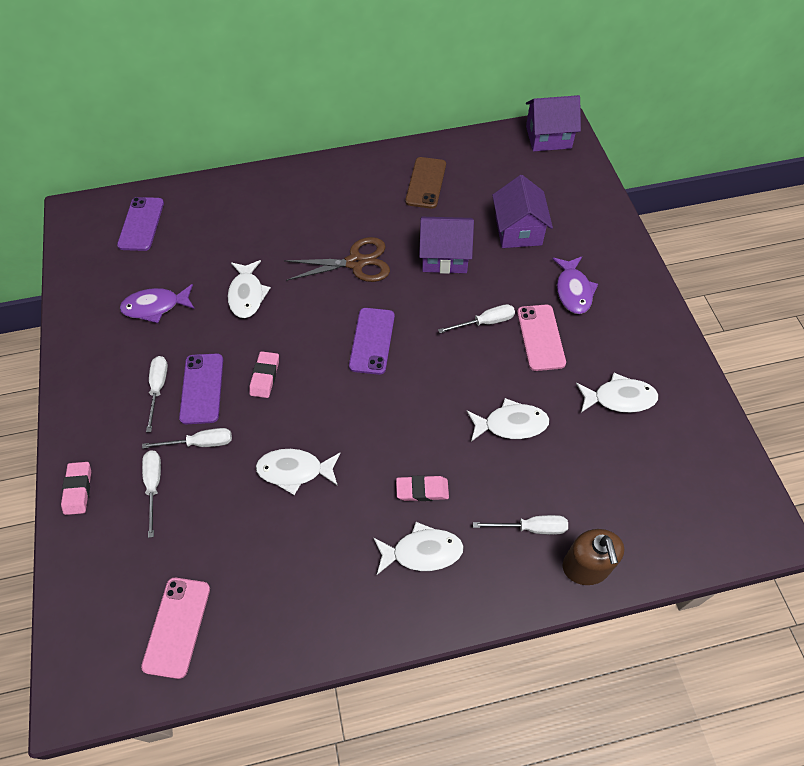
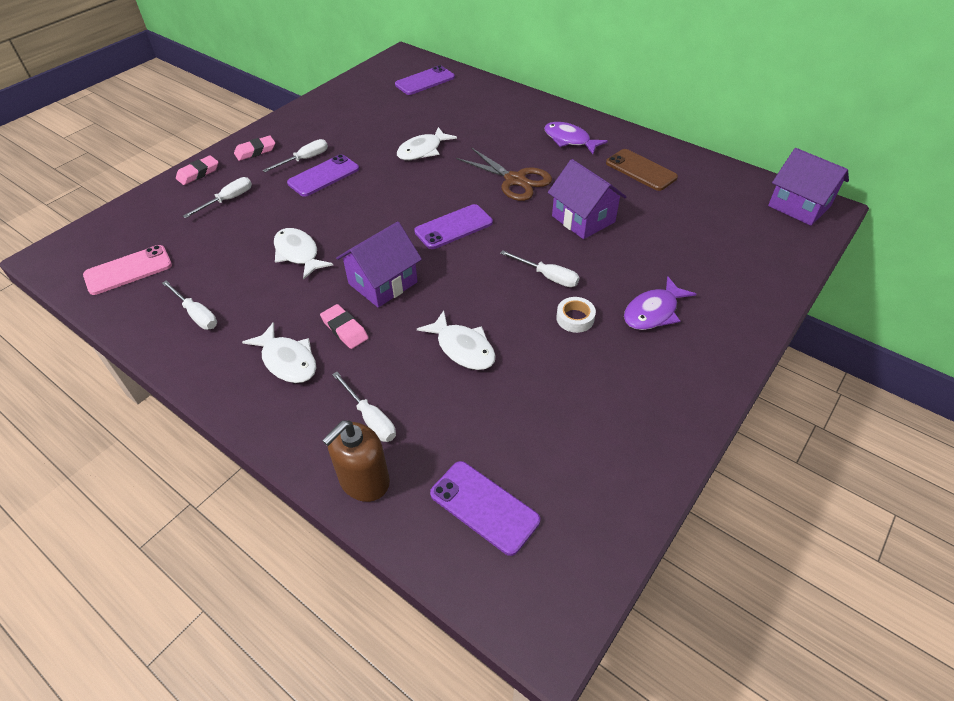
camera: 50 degrees right, 10 degrees down
(155, 307) = (367, 122): purple fish -> purple fish (569, 140)
(200, 443) = (279, 200): white screwdriver -> white screwdriver (196, 314)
(265, 376) = (363, 196): pink eraser -> pink eraser (255, 151)
(425, 183) = (641, 170): brown phone -> brown phone turned 75 degrees clockwise
(518, 230) = (669, 244): purple house -> purple house (383, 283)
(541, 337) = (575, 318): pink phone -> white tape
(619, 398) = (573, 408): white fish -> none
(660, 506) = (484, 507): none -> purple phone

